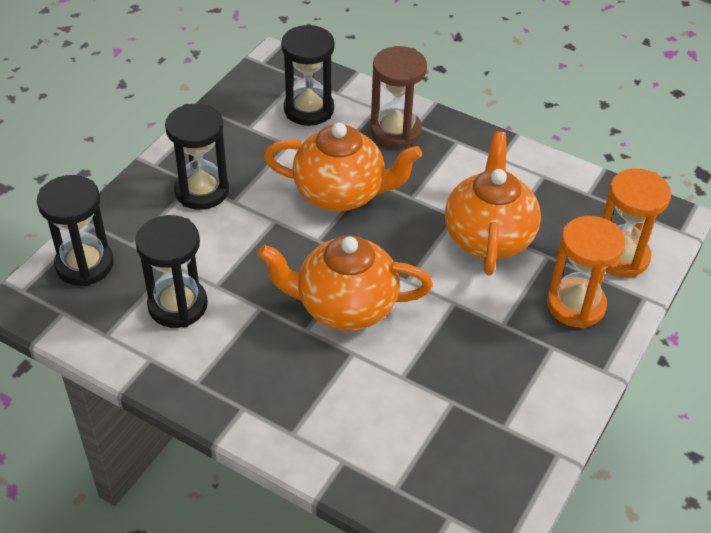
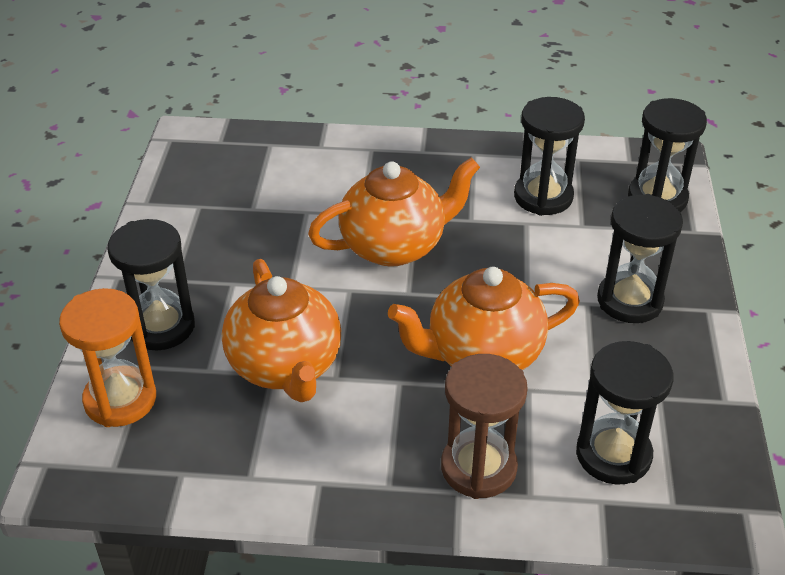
camera: 155 degrees right, 5 degrees down
(576, 305) = (161, 327): orange hourglass -> black hourglass

